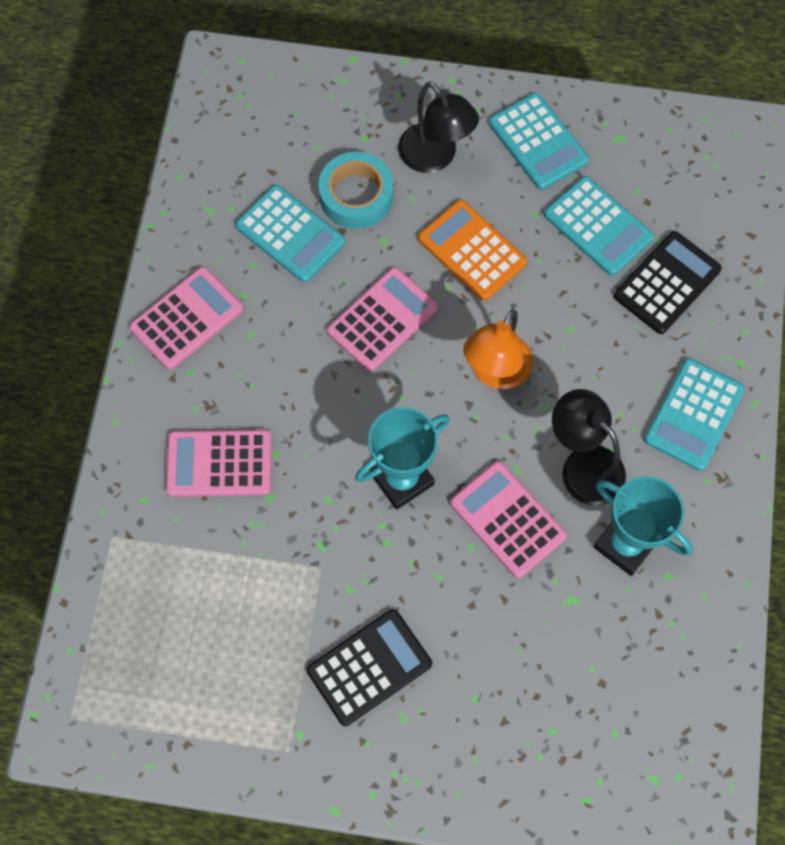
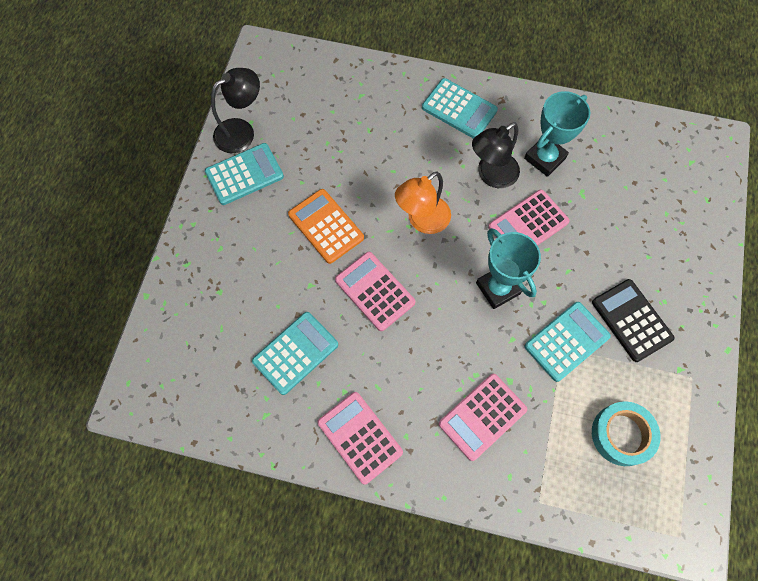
camera: 85 degrees left, 0 degrees up
(219, 463) = (482, 416): pink calculator -> pink calculator turned 45 degrees clockwise
(356, 195) = (269, 302): turquoise tape -> turquoise tape (622, 435)
(435, 157) = (245, 243): black lamp -> black lamp (242, 131)
(472, 250) = (326, 226): orange calculator -> orange calculator turned 90 degrees clockwise
(495, 373) = (422, 221): orange lamp -> orange lamp turned 105 degrees clockwise
(597, 227) = (317, 145): turquoise calculator -> turquoise calculator (567, 341)
(667, 283) = (365, 111): black calculator -> none

